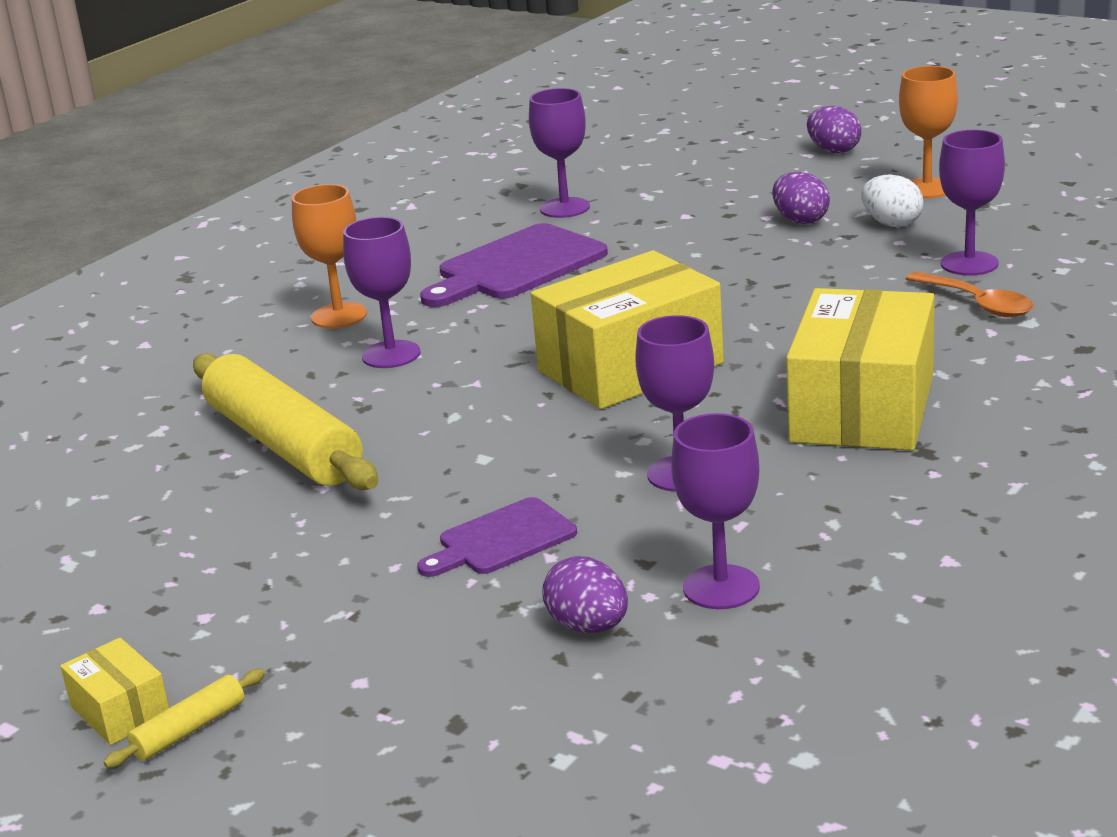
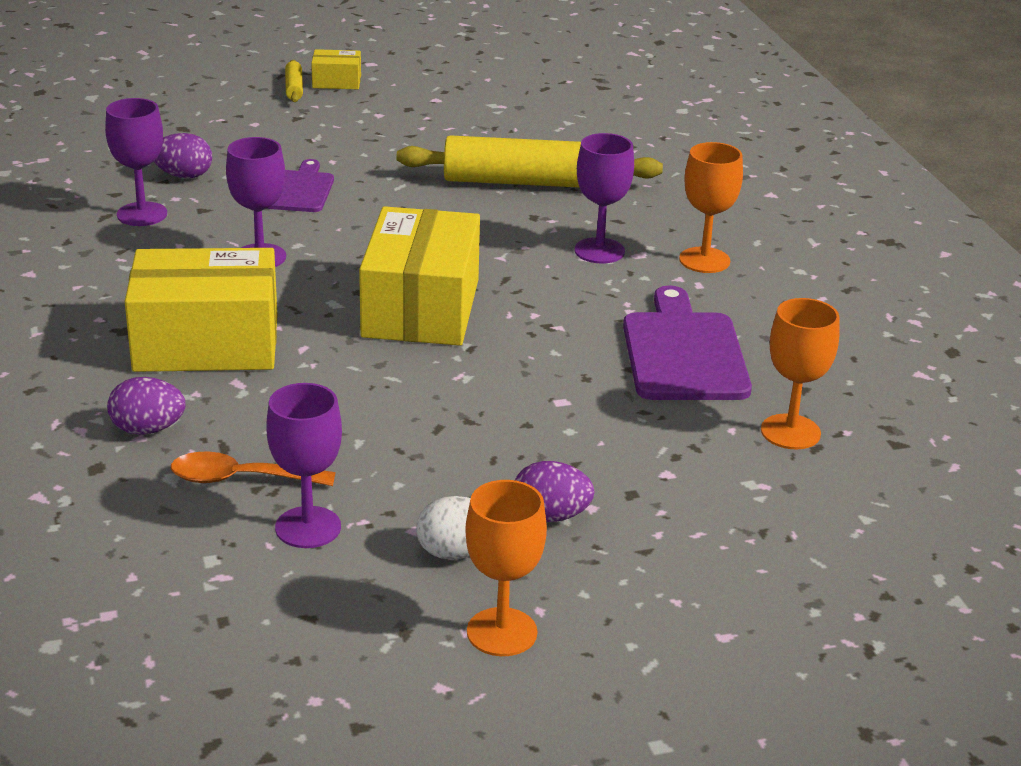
camera: 125 degrees right, 5 degrees up
(564, 208) = (790, 432): purple goblet -> orange goblet
(833, 151) = (709, 658): purple egg -> purple egg (148, 429)
(863, 408) = (206, 343): yellow box -> yellow box turned 60 degrees counterclockwise

